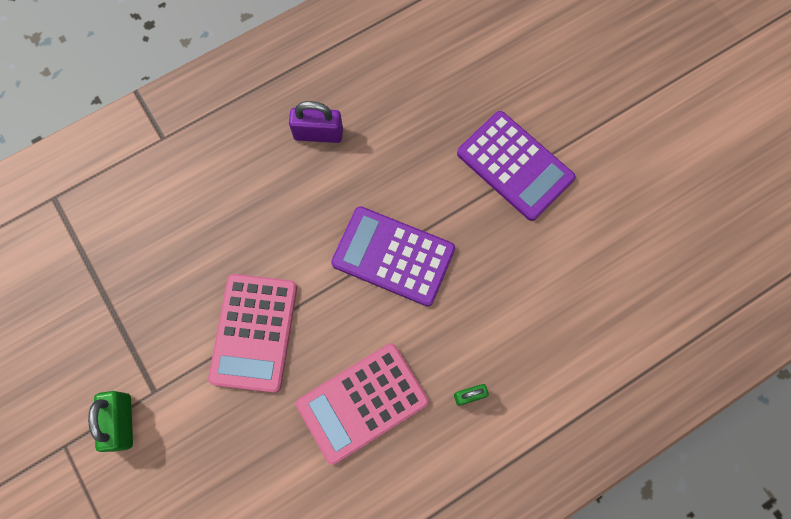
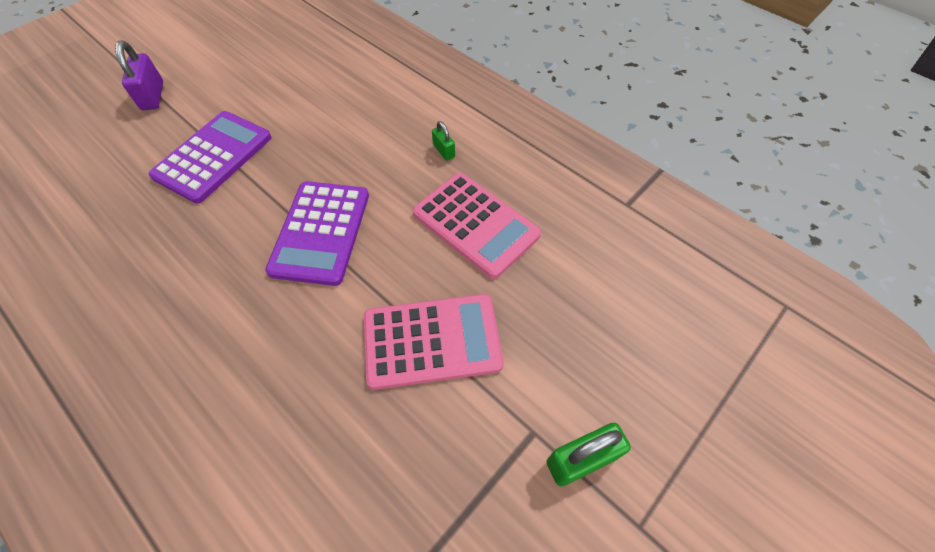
camera: 105 degrees left, 15 degrees down
(318, 133) = (167, 342): purple padlock -> purple padlock (153, 96)

